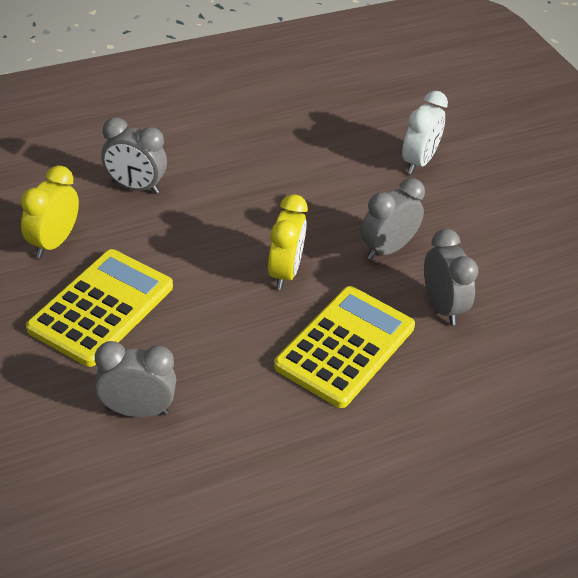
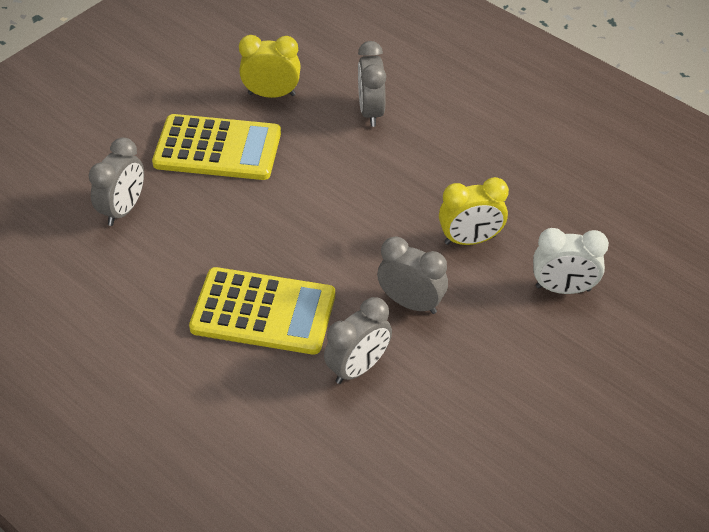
camera: 70 degrees right, 5 degrees up
(137, 410) = (123, 209): grey clock -> grey clock turned 45 degrees clockwise
(284, 272) = (330, 241): yellow clock -> yellow clock (470, 240)

